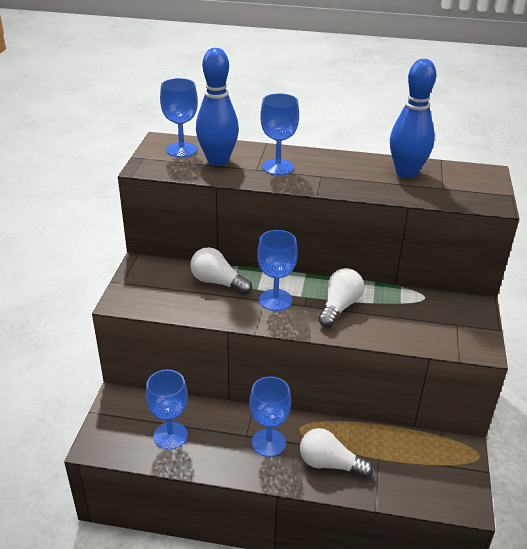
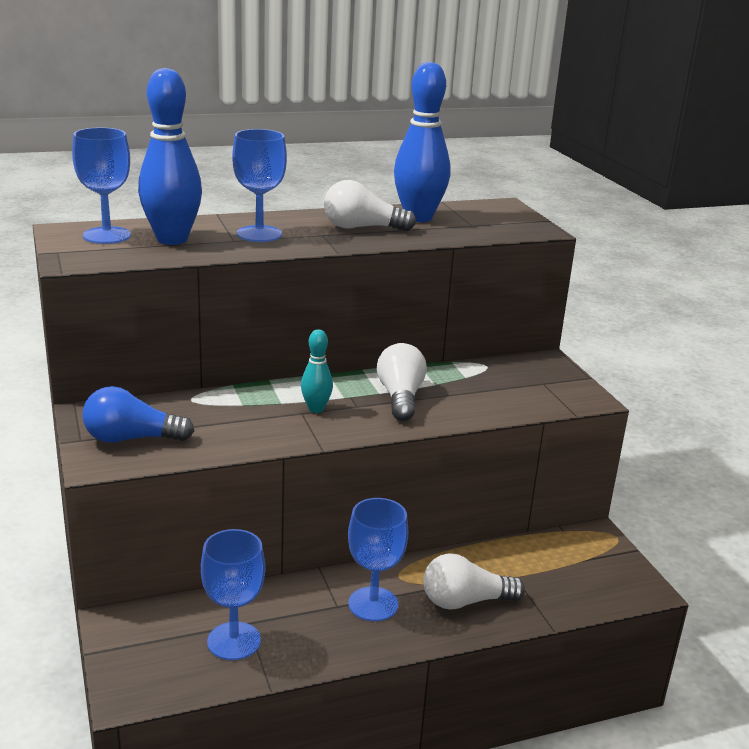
camera: 30 degrees left, 10 degrees down
(150, 290) = (131, 438): none -> blue light bulb
(218, 282) = (222, 408): white light bulb -> white light bulb (362, 228)
(275, 300) = (316, 409): blue goblet -> turquoise bowling pin

